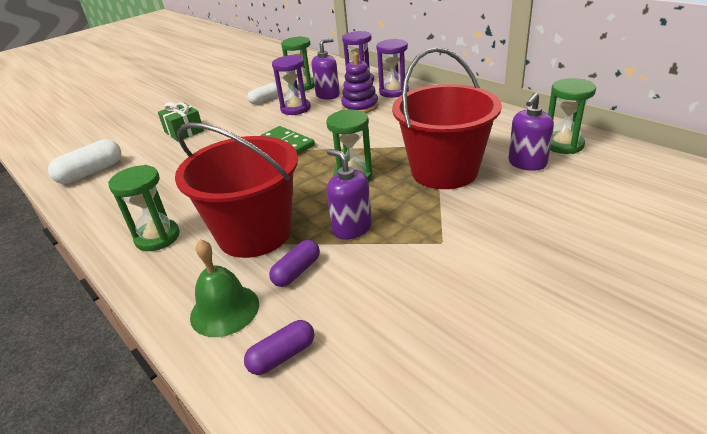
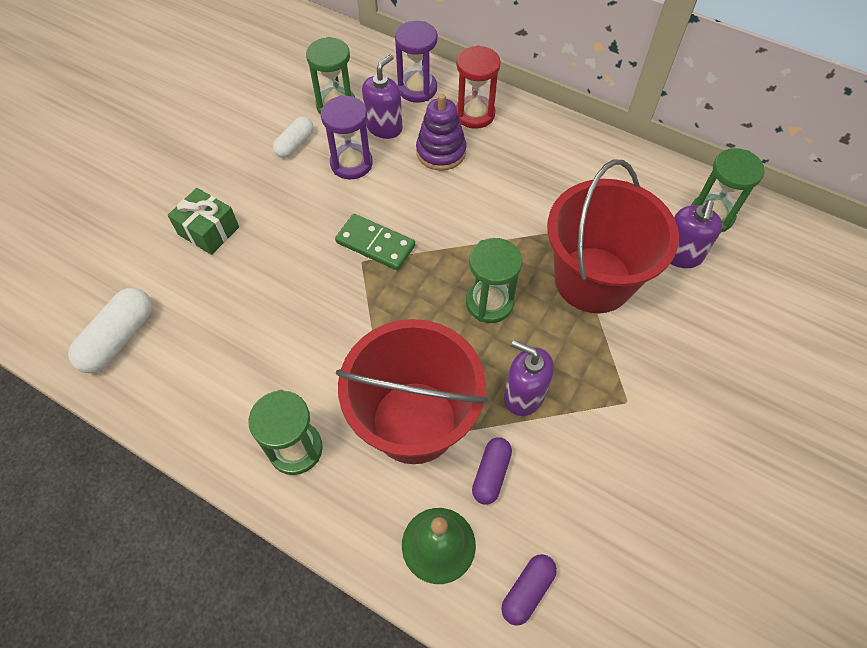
camera: 20 degrees left, 25 degrees up
(394, 92) = (474, 114): purple hourglass -> red hourglass

